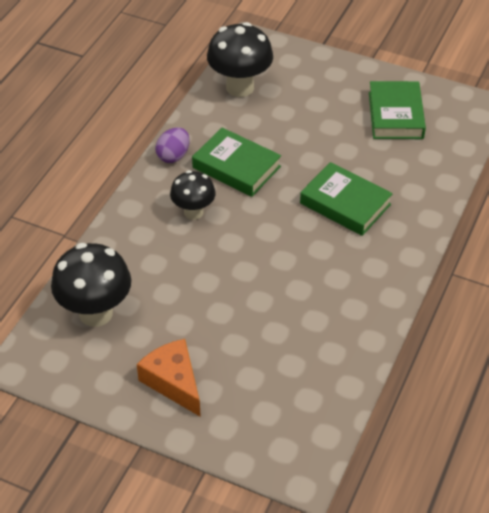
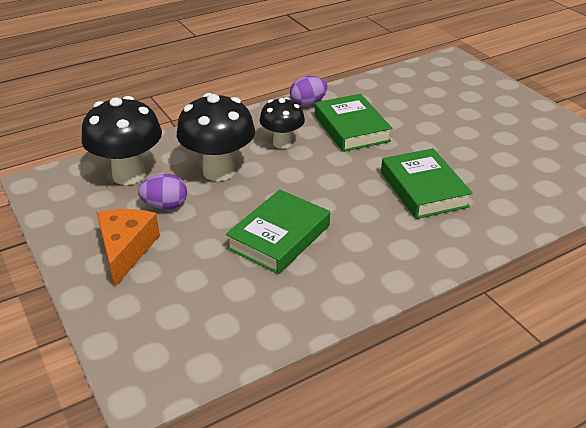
camera: 35 degrees right, 10 degrees down
(161, 326) = (165, 206): none -> purple egg
(240, 87) = (410, 82): black mushroom -> black mushroom (219, 171)
(395, 115) = (539, 145): green book -> green book (279, 237)

